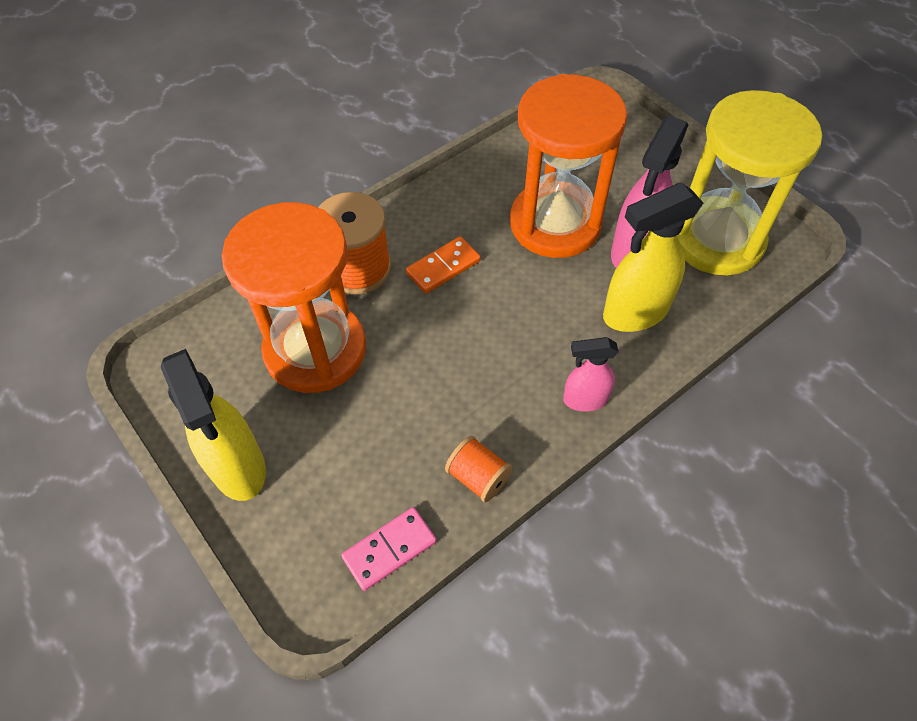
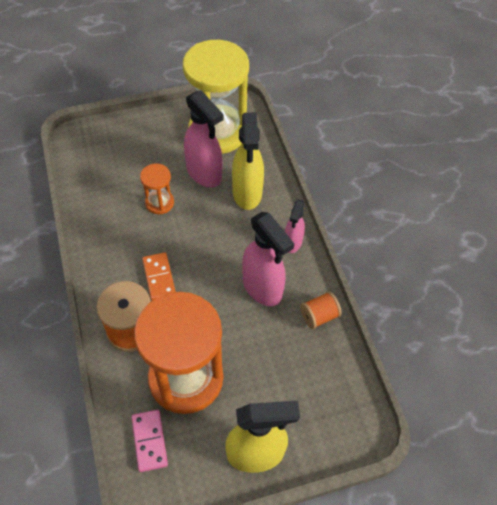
camera: 70 degrees left, 0 degrees up
(389, 550) = (346, 379): pink domino -> pink domino (149, 441)
(487, 388) = (262, 288): none -> pink spray bottle
(555, 223) = (159, 203): orange hourglass -> orange hourglass, size x0.45

